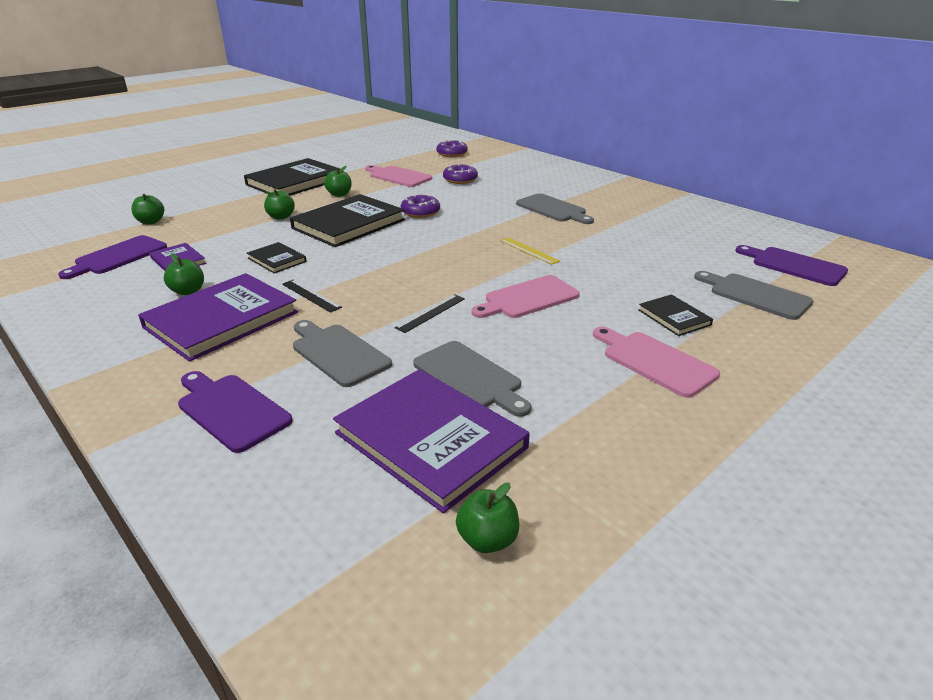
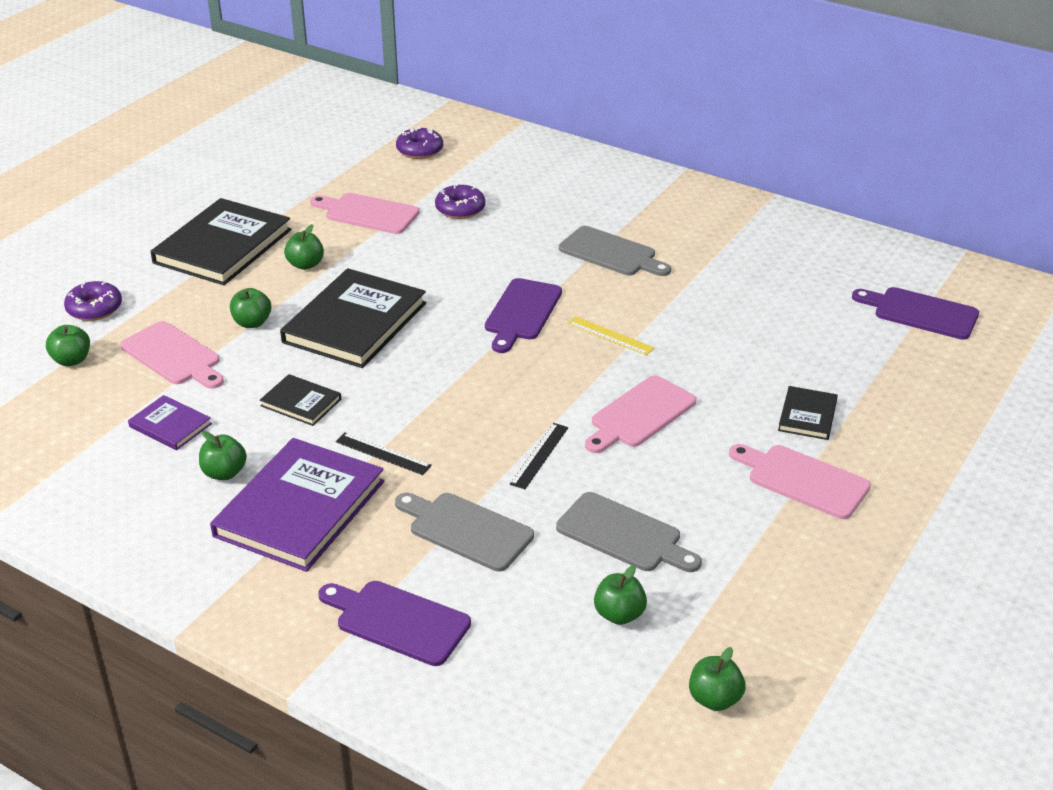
camera: 15 degrees left, 5 degrees up
(118, 256) = (81, 431): purple cutting board -> purple cutting board (522, 312)
(215, 227) = (173, 356): none -> pink cutting board
(420, 212) = (439, 285): purple donut -> purple donut (94, 308)
(431, 440) = (619, 614): purple book -> green apple
(674, 317) = (807, 415): black book -> black book turned 60 degrees clockwise
(755, 295) = (886, 367): grey cutting board -> none

